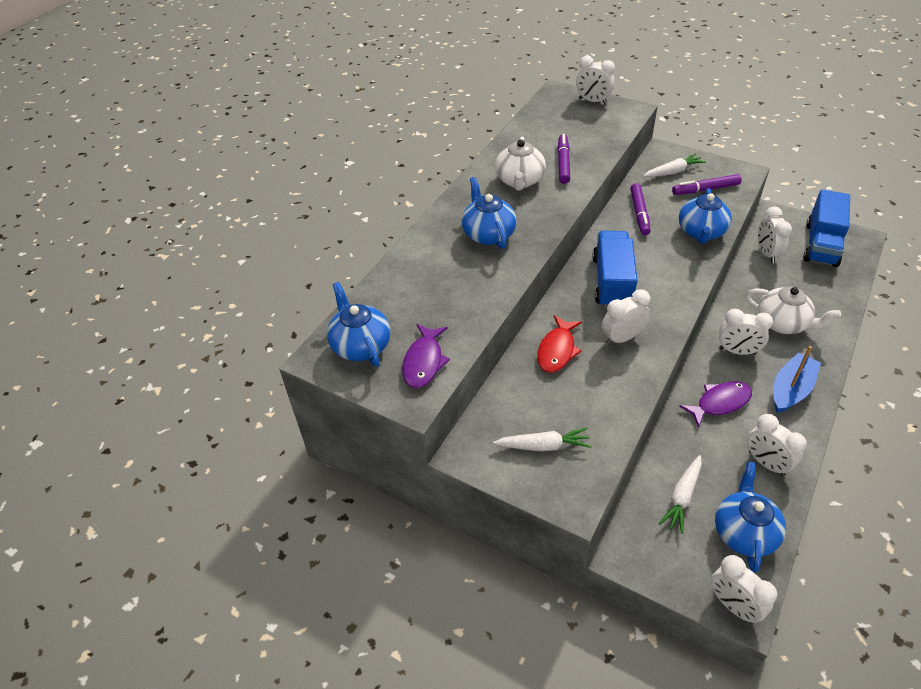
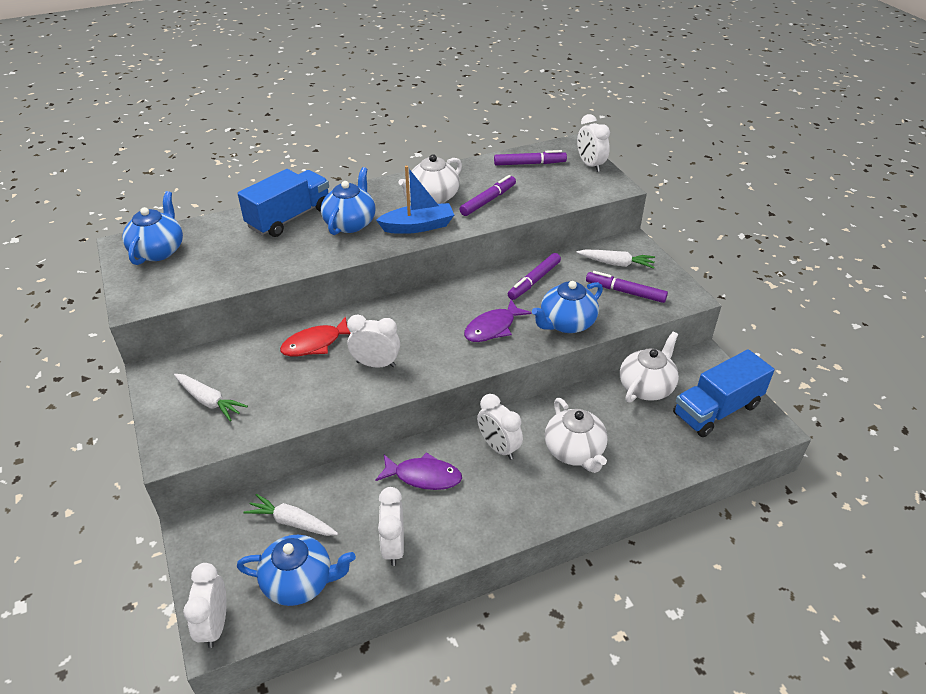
camera: 35 degrees right, 5 degrees down
(424, 362) = (177, 283): purple fish -> purple fish (492, 328)
(549, 119) = (529, 164): none -> purple marker
(612, 282) = (431, 320): blue truck -> blue truck (289, 218)
(682, 497) = (292, 522): white carrot -> white carrot turned 45 degrees clockwise
(744, 532) = (299, 582): blue teapot -> blue teapot turned 45 degrees clockwise
(766, 253) = (646, 387): white clock -> white teapot
(791, 389) = (501, 507): blue boat -> blue boat (418, 226)

